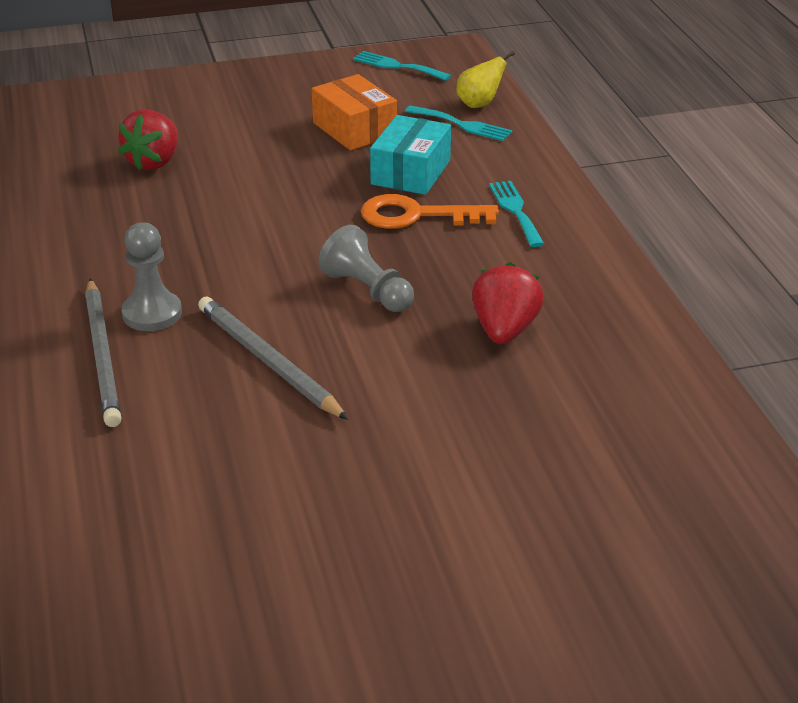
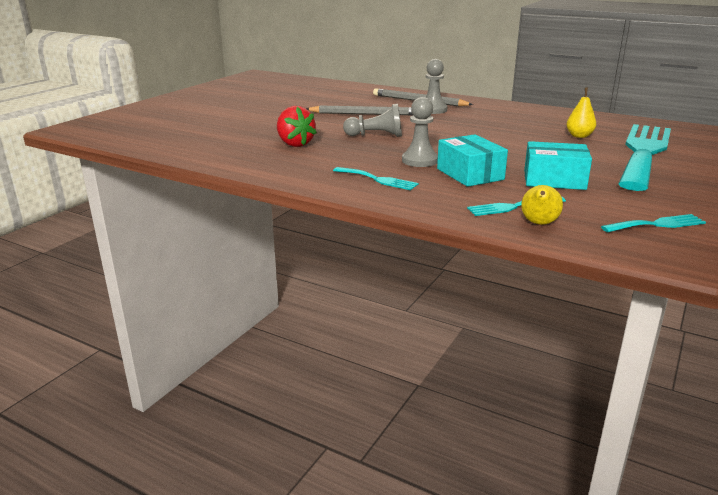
camera: 135 degrees right, 10 degrees down
(154, 162) = (579, 136): red strawberry -> yellow pear
(178, 113) = (644, 152): none -> turquoise fork
(354, 129) = (554, 180): orange box -> turquoise box
(416, 215) = (419, 161): orange key -> grey pawn

